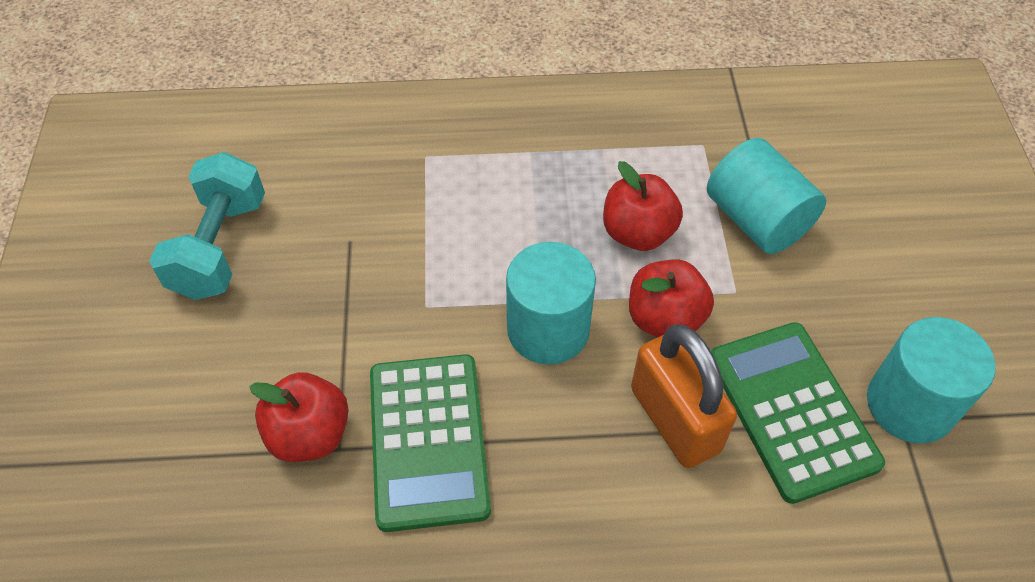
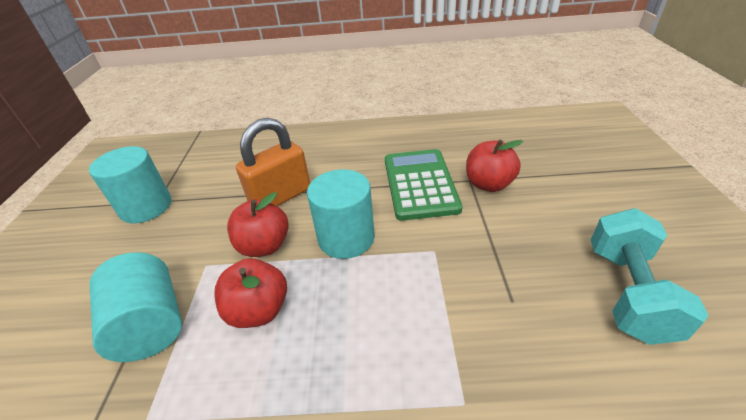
camera: 175 degrees left, 15 degrees down
(674, 419) = (280, 197): orange padlock -> orange padlock turned 75 degrees clockwise
(791, 410) = (213, 202): green calculator -> none

